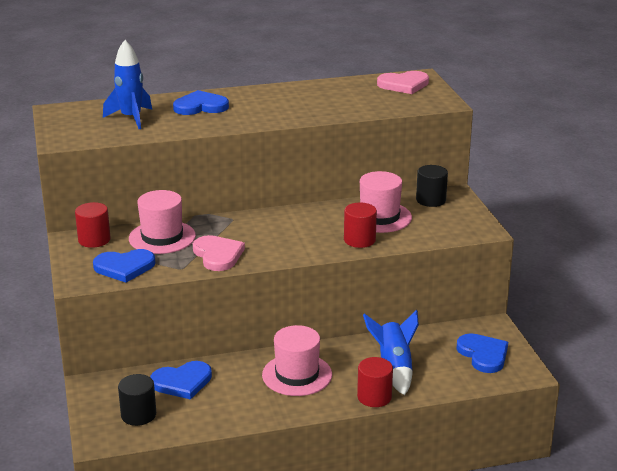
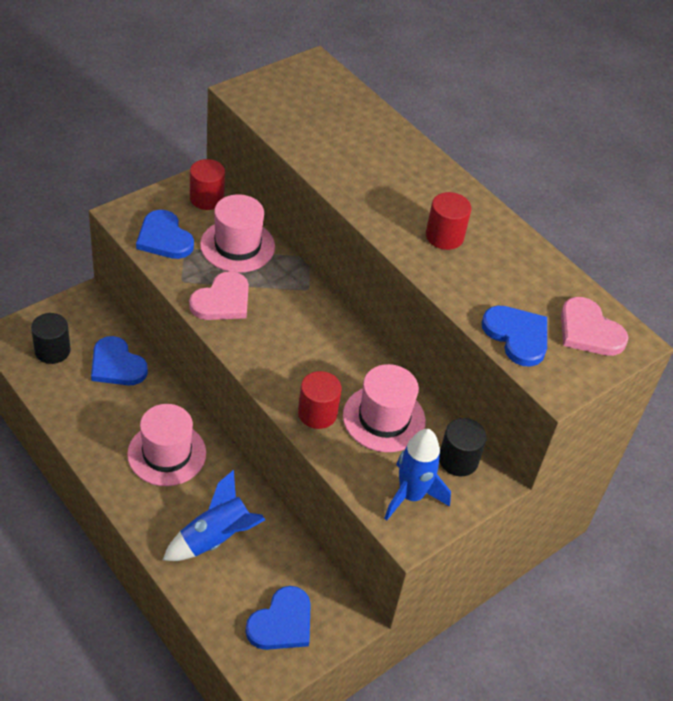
camera: 60 degrees right, 20 degrees up
(131, 118) = (328, 123): blue rocket -> blue rocket (411, 496)
(200, 106) = (394, 165): blue heart -> blue heart (517, 336)
(374, 397) = (154, 534): red cylinder -> red cylinder (444, 236)

